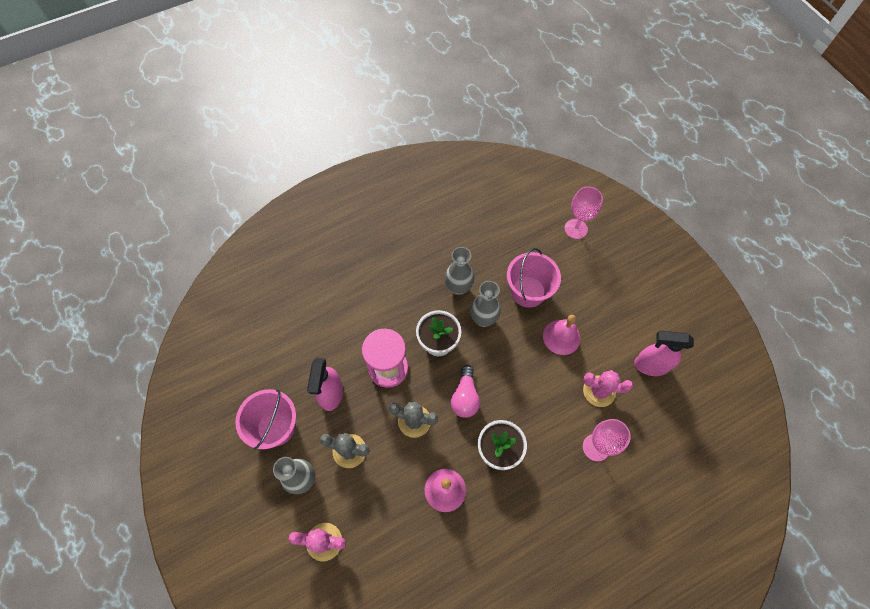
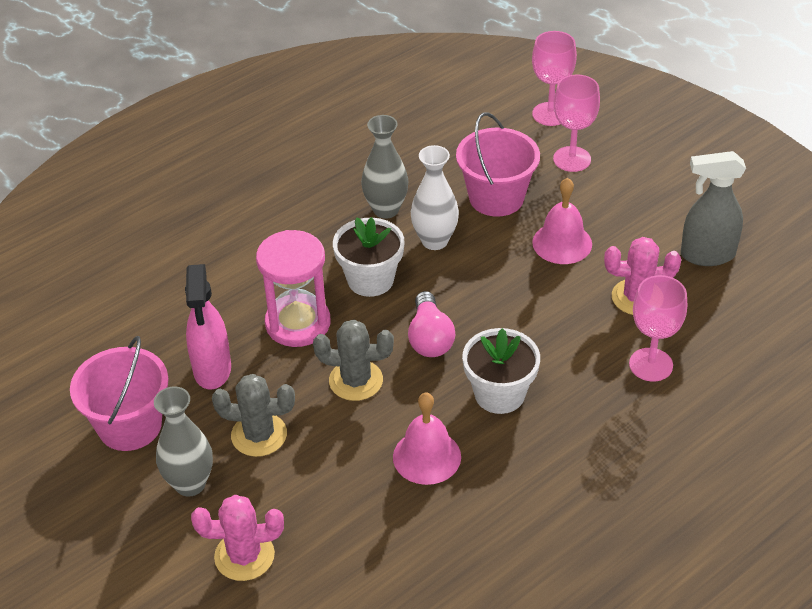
camera: 10 degrees left, 20 degrees down
(483, 319) = (434, 241): grey vase -> white vase
(581, 269) = (572, 159): none -> pink goblet
(650, 365) = (706, 255): pink spray bottle -> grey spray bottle

